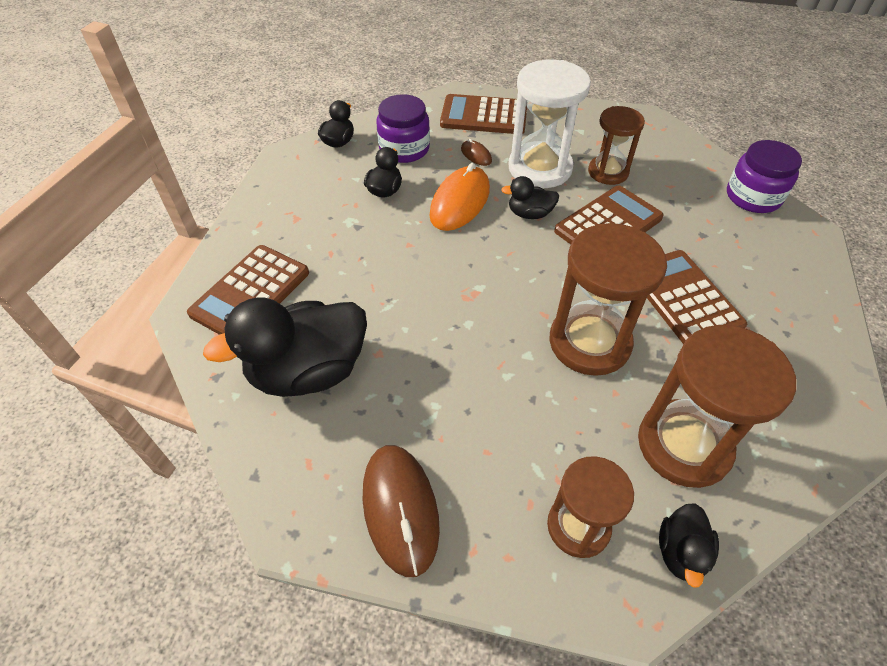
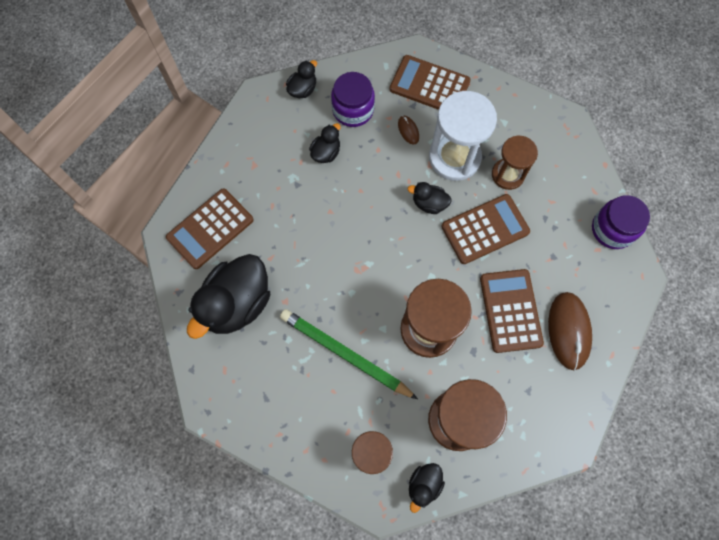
camera: 15 degrees right, 20 degrees up
(308, 371) = (237, 303): black duck -> black duck turned 45 degrees counterclockwise
(400, 509) = (271, 414): brown mouse -> brown mouse (568, 331)
(460, 202) = (380, 178): orange mouse -> none
(486, 398) = (345, 354): none -> green pencil

